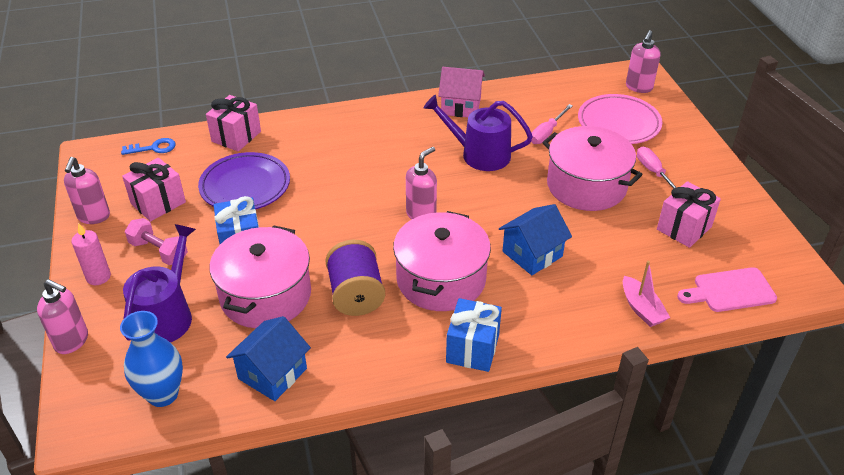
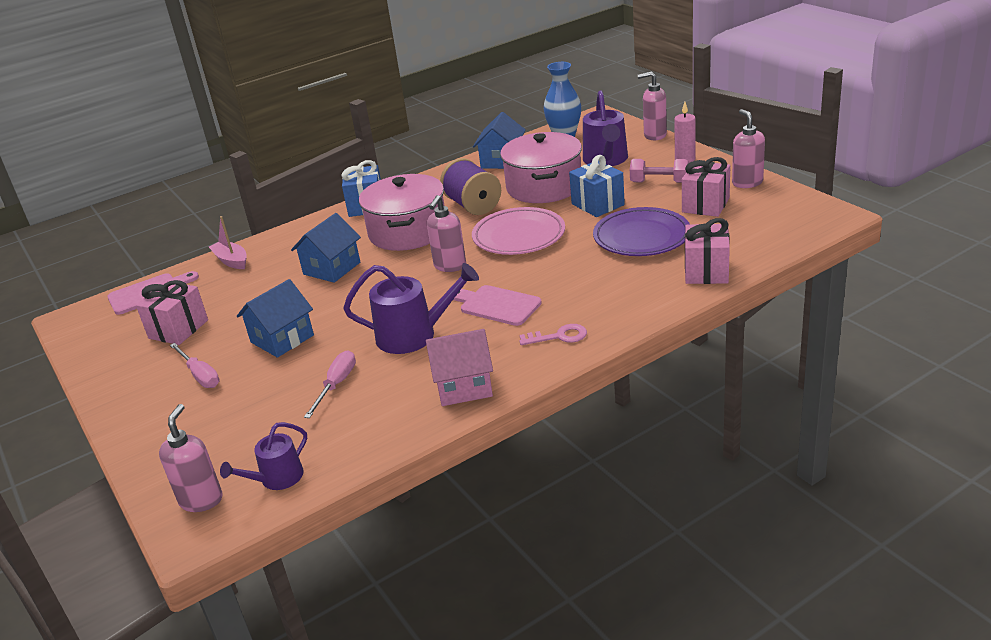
camera: 165 degrees right, 10 degrees down
(153, 148) = (778, 237): blue key -> none
(379, 120) = (559, 336): none -> pink key
(405, 160) = (496, 305): none -> pink cutting board
(586, 186) = (282, 339): pink pot -> blue house
(592, 86) = (277, 478): none -> purple watering can
(618, 123) = (239, 427): pink plate -> pink plate (519, 236)

